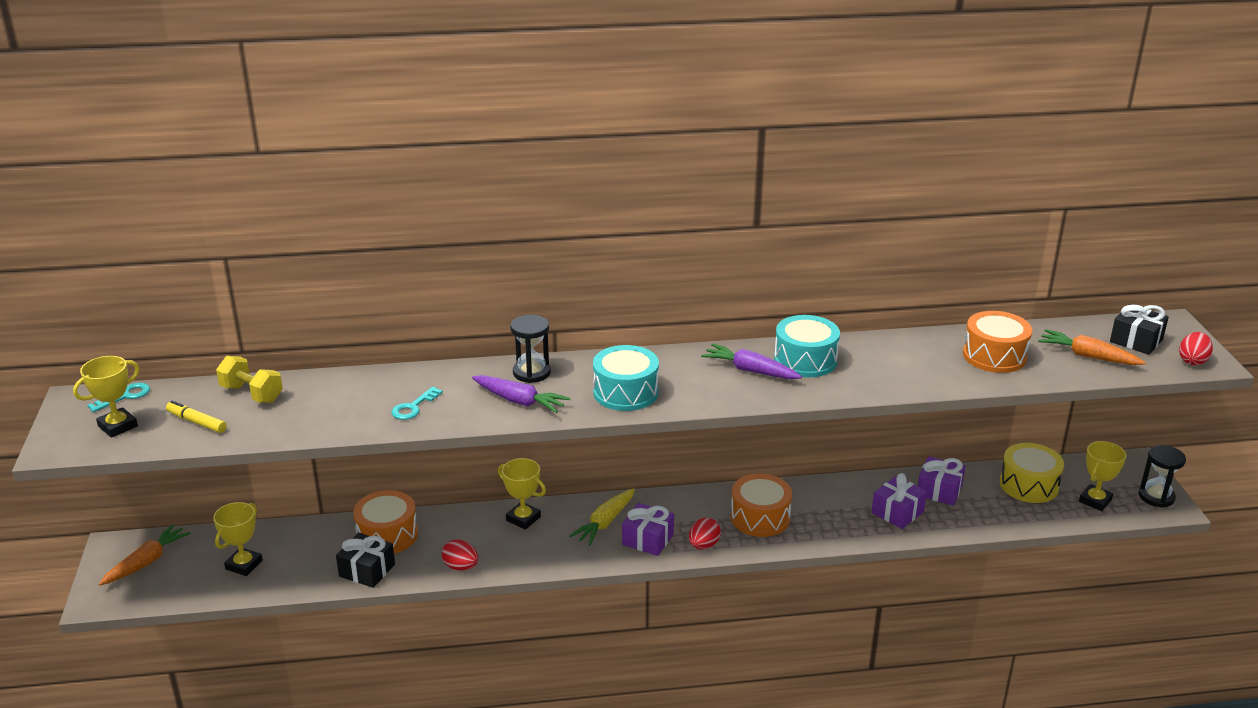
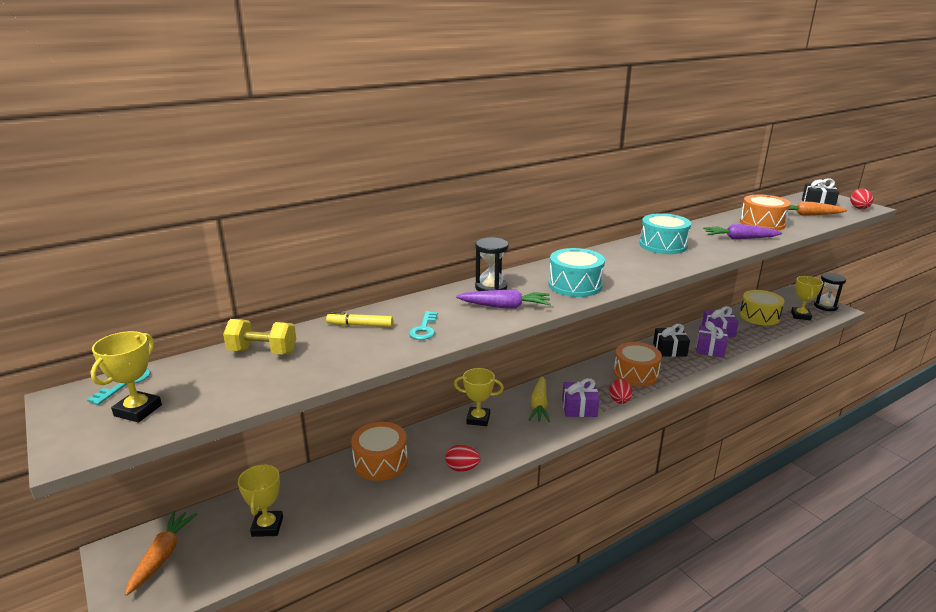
camera: 25 degrees left, 5 degrees down
(197, 422) = (226, 386): yellow marker -> yellow marker (360, 325)
(367, 570) = (386, 495): black gift -> black gift (669, 350)
(750, 371) = (638, 257): purple carrot -> purple carrot (739, 238)

